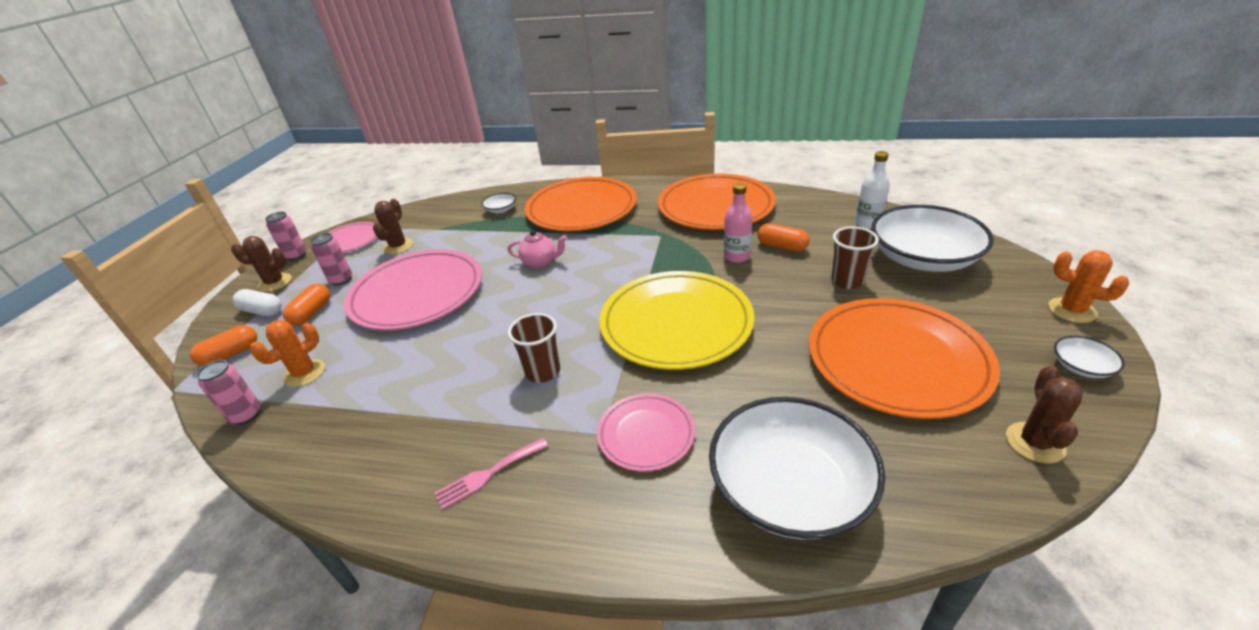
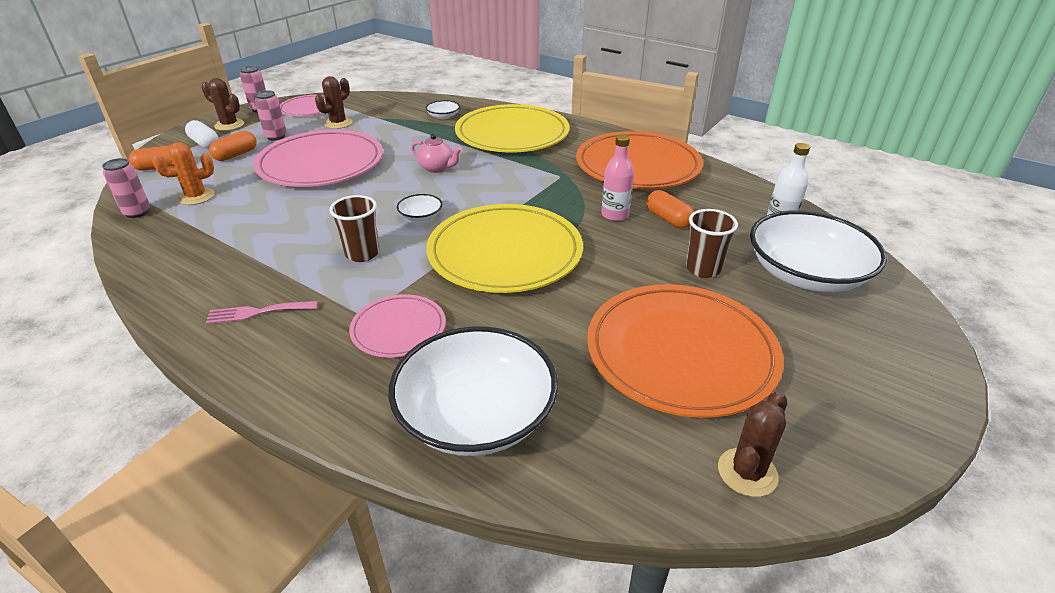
camera: 20 degrees right, 0 degrees up
(581, 209) = (512, 134): orange plate -> yellow plate
(1071, 310) = (926, 375): orange cactus -> none
(1081, 367) = (877, 428): white bowl -> white bowl (420, 216)

